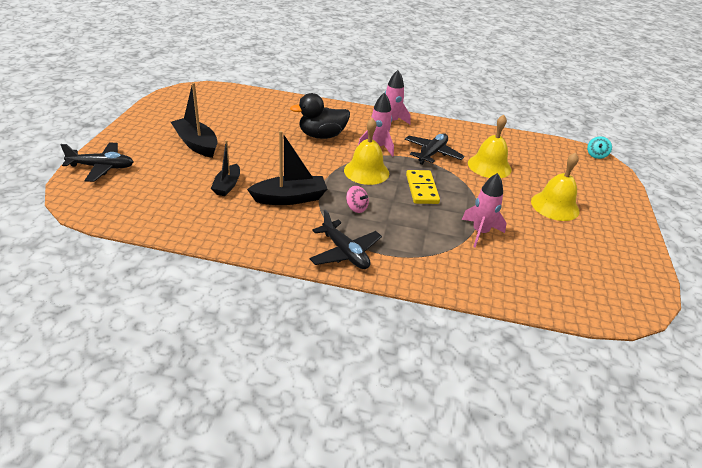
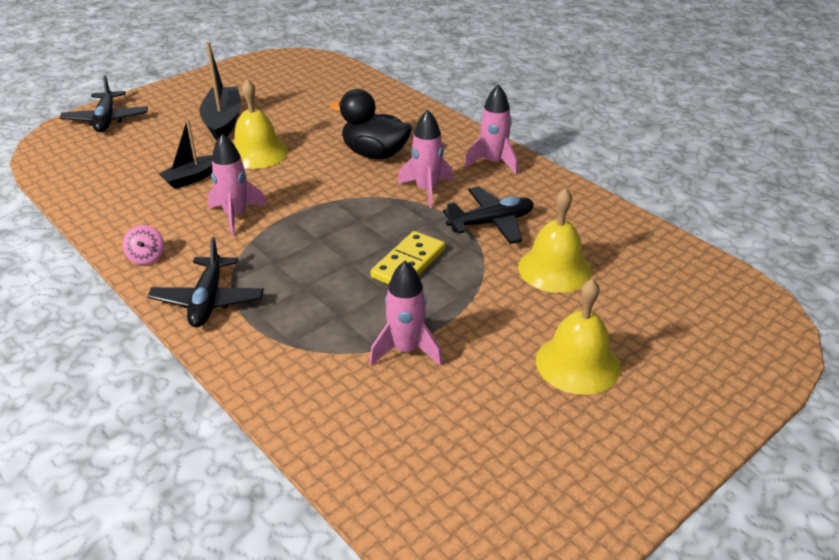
camera: 40 degrees right, 0 degrees up
(102, 167) = (106, 120): black plane -> black plane turned 45 degrees clockwise
(290, 198) = (236, 216): black boat -> pink rocket
(356, 208) = (293, 255): pink spinning top -> pink spinning top (146, 257)
(366, 171) = (368, 216): yellow bell -> yellow bell (257, 152)
(596, 155) = (780, 319): turquoise spinning top -> none

